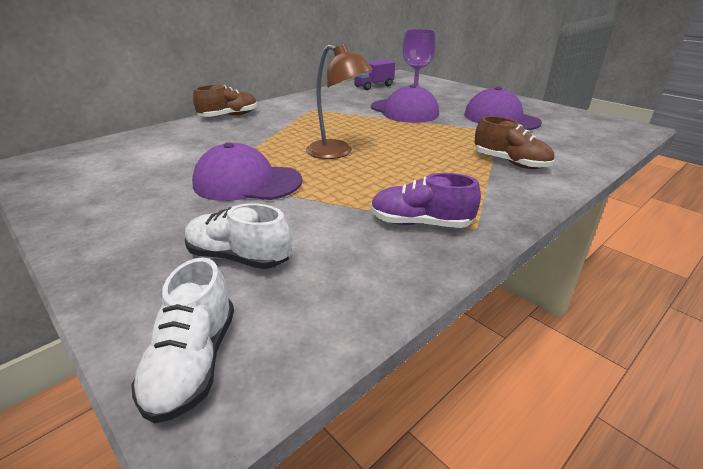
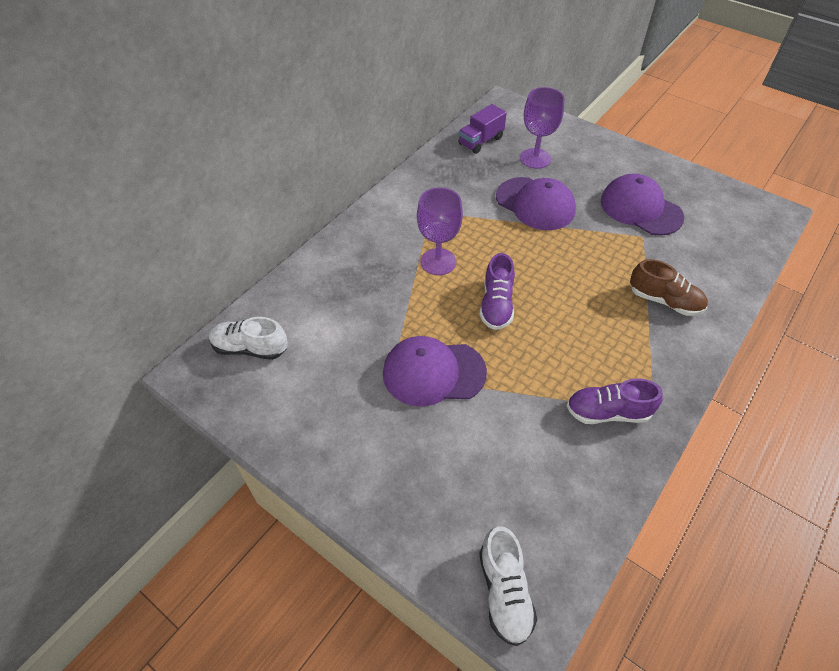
camera: 10 degrees left, 20 degrees up
(229, 116) = (346, 241): brown shoe -> none
(238, 257) = (480, 481): white shoe -> white shoe (250, 348)
(299, 129) = (438, 262): none -> purple goblet
(337, 152) = (496, 305): brown lamp -> purple shoe

